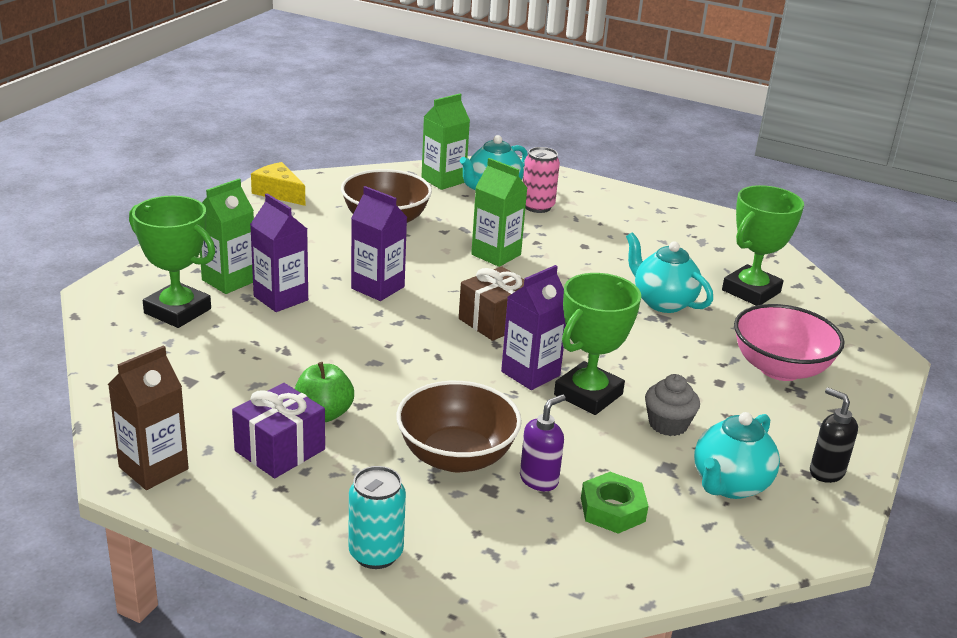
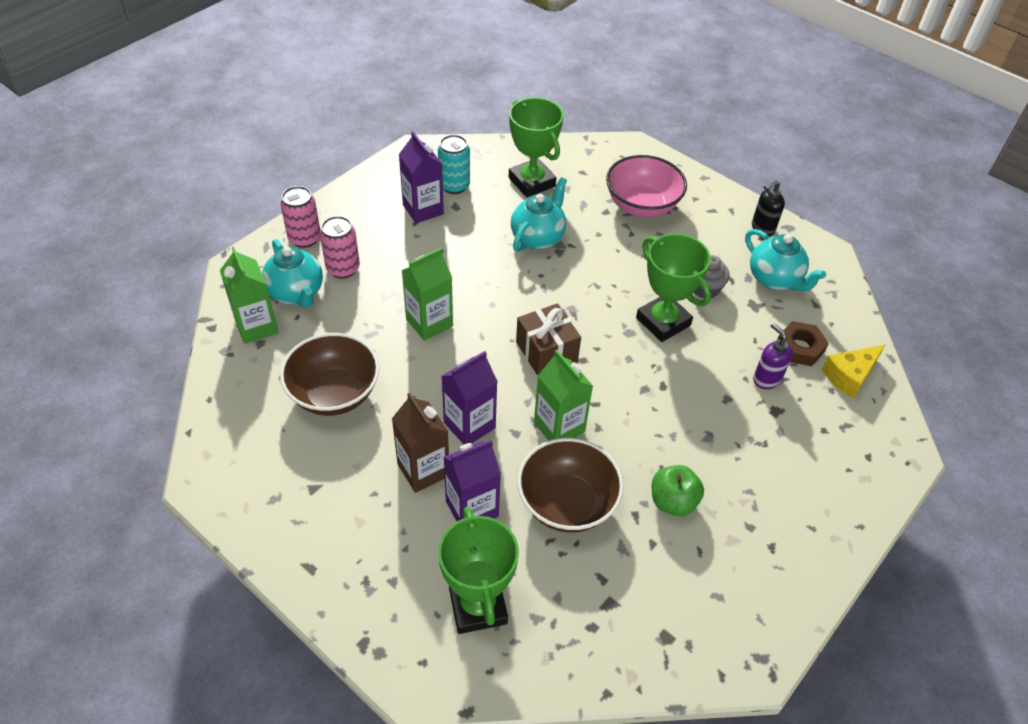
camera: 75 degrees left, 20 degrees up
(153, 468) = (743, 642): brown carton -> brown carton (423, 470)
(177, 311) = (478, 606): green trophy -> green trophy turned 60 degrees counterclockwise
(229, 280) = (424, 552): green carton -> green carton (559, 427)
(278, 193) = (229, 480): yellow cheese -> yellow cheese (850, 376)
(280, 450) = (722, 541): purple gift -> none
(376, 554) = (848, 495): turquoise can -> turquoise can (454, 186)
(456, 456) = (736, 422): brown bowl -> brown bowl (567, 503)
(530, 373) = (630, 349): purple carton -> purple carton (423, 209)
(563, 185) = (304, 238): none -> pink can
(612, 509) = (799, 348): green nut -> brown nut
(663, 302) = (538, 238): turquoise teapot -> turquoise teapot turned 150 degrees clockwise

